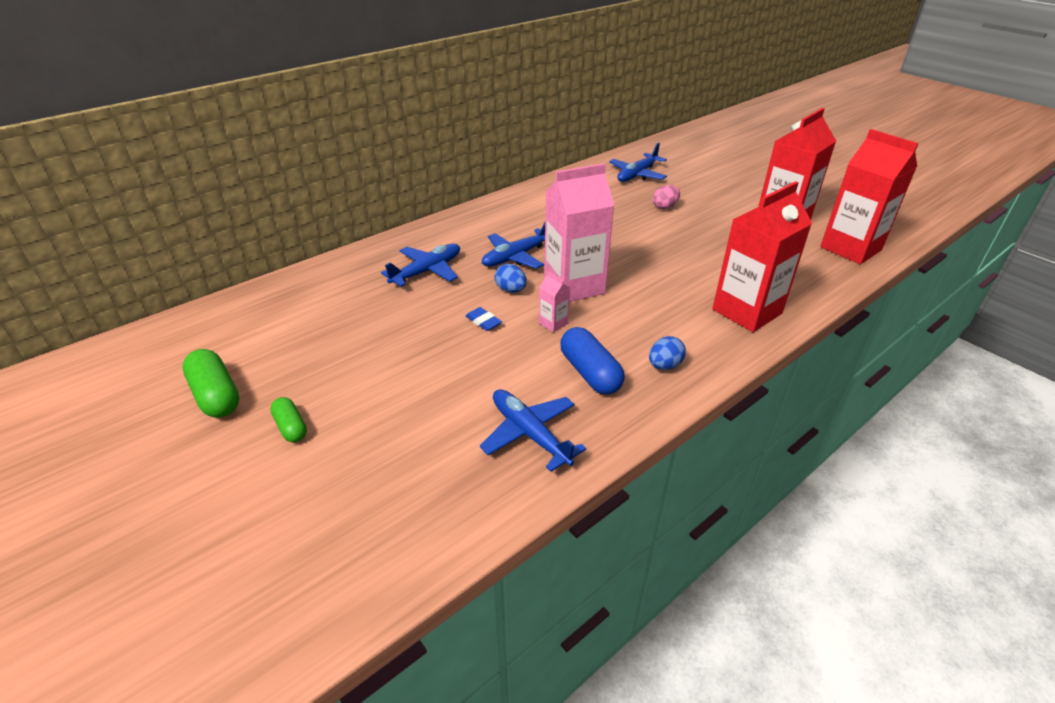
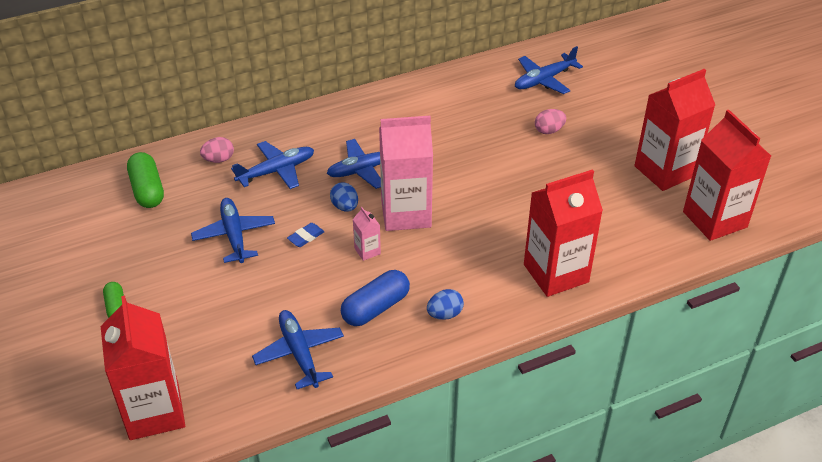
camera: 15 degrees right, 5 degrees up
(216, 395) = (66, 267): green capsule -> green capsule (147, 190)
(363, 270) = (219, 159): none -> pink egg
(378, 539) = (154, 412): none -> red carton
(406, 333) = (234, 236): none -> blue plane
(483, 321) = (306, 237): blue eraser -> blue eraser turned 75 degrees clockwise
(590, 373) = (376, 308): blue capsule -> blue capsule turned 60 degrees clockwise

